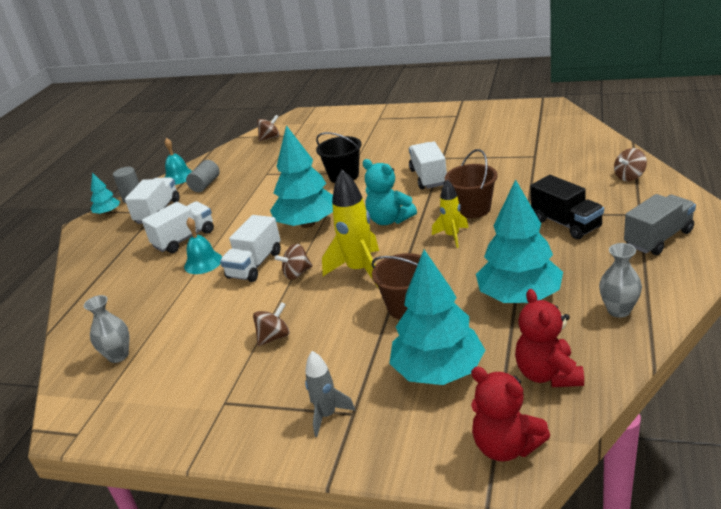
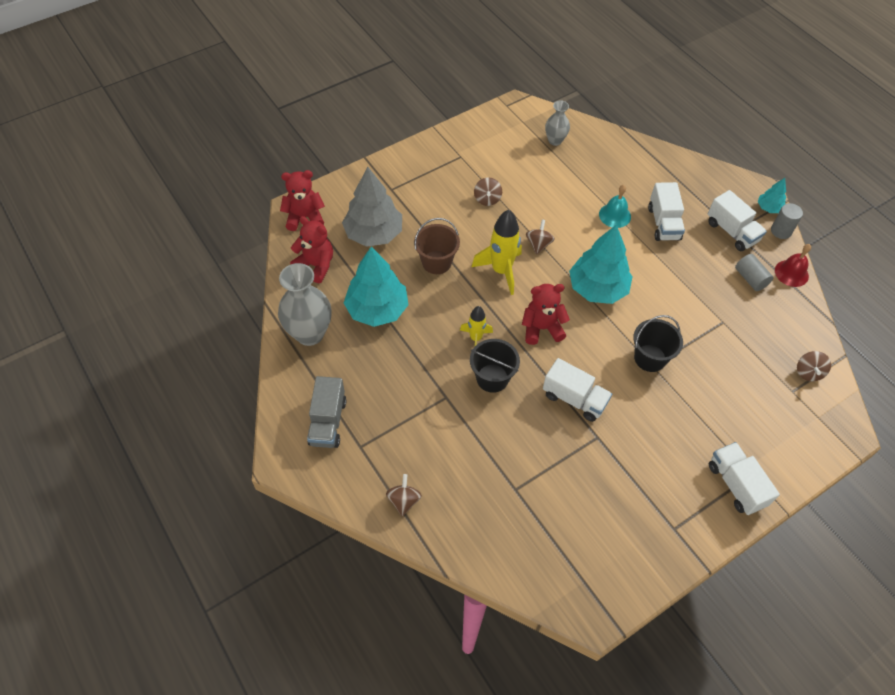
camera: 125 degrees right, 25 degrees up
(179, 177) = (791, 273): turquoise bell -> red bell
(255, 265) = (577, 234): white truck -> white truck (736, 485)
(327, 415) = (402, 181): grey rocket -> none
(389, 220) = (541, 328): turquoise teddy bear -> red teddy bear
(438, 371) = (373, 234): turquoise tree -> grey tree
(473, 209) = (492, 378): brown bucket -> black bucket
(566, 224) = (406, 401): black truck -> none
(619, 310) = (309, 333): grey vase -> grey vase, size x1.78

